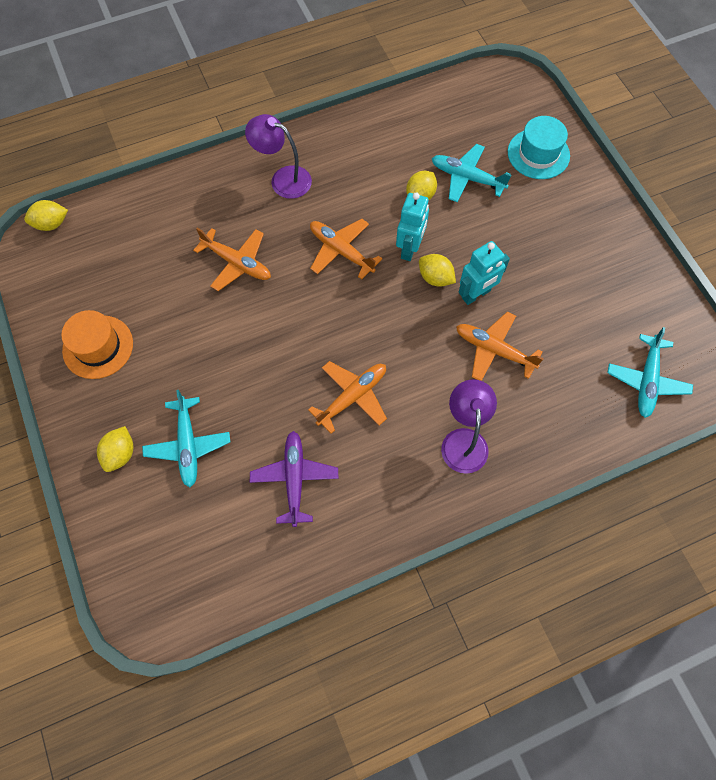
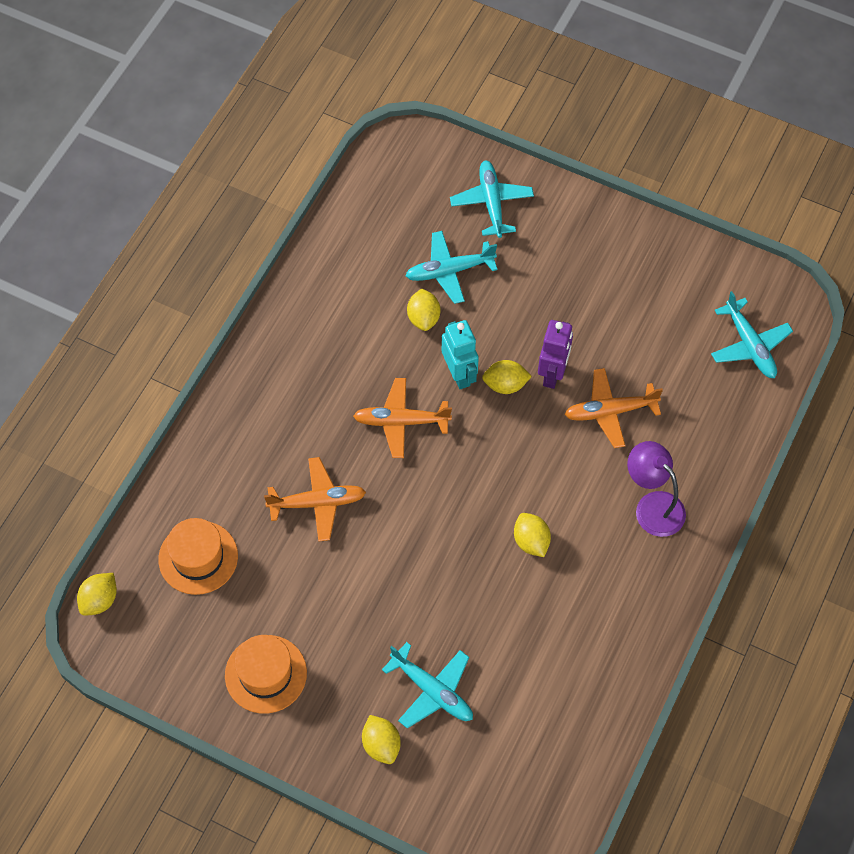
camera: 40 degrees left, 5 degrees down
(132, 242) = (198, 557): none -> orange hat
(283, 179) = (282, 393): purple lamp -> none
(294, 479) = (548, 645): purple plane -> none
(352, 397) = (531, 541): orange plane -> yellow lemon
(476, 294) = (553, 374): turquoise robot -> purple robot
(538, 154) = (491, 203): turquoise hat -> turquoise plane

